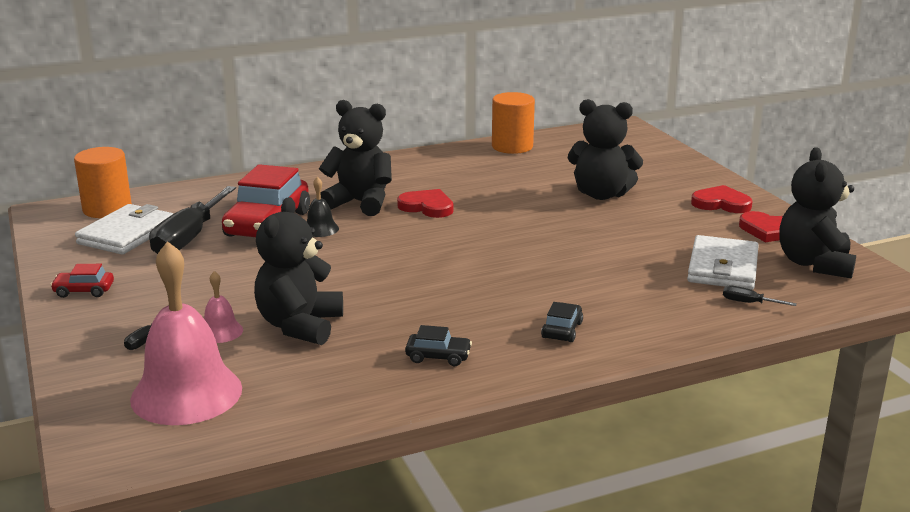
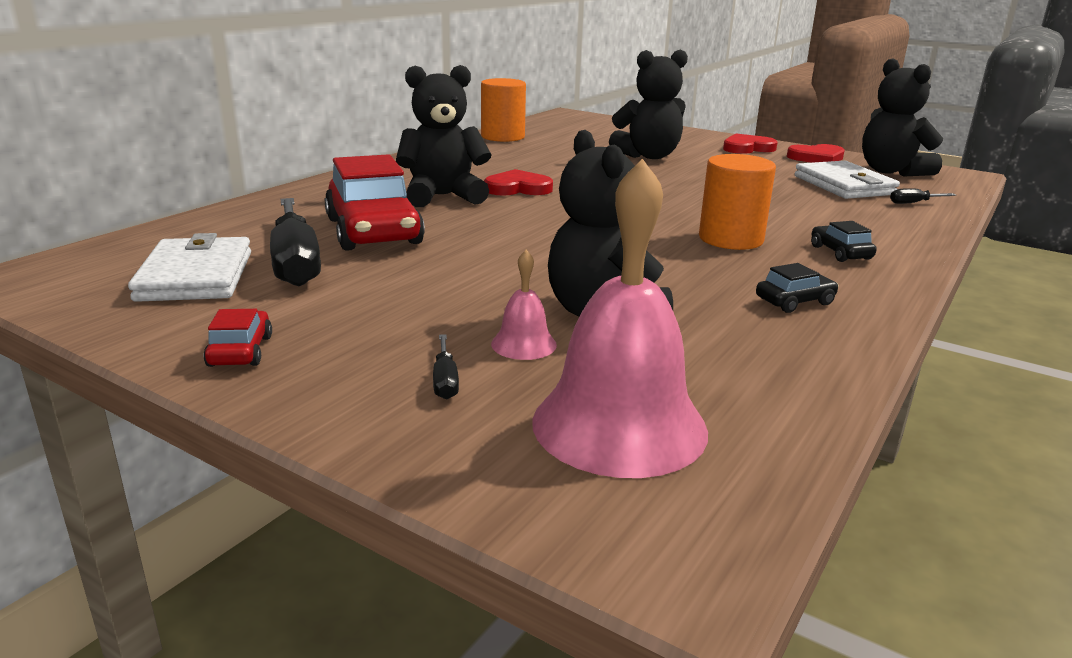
camera: 35 degrees left, 0 degrees up
(84, 291) = (241, 351): red car -> red car turned 120 degrees clockwise
(107, 209) = (116, 257): orange cylinder -> orange cylinder (731, 239)
(320, 229) = (444, 224): black bell -> none

